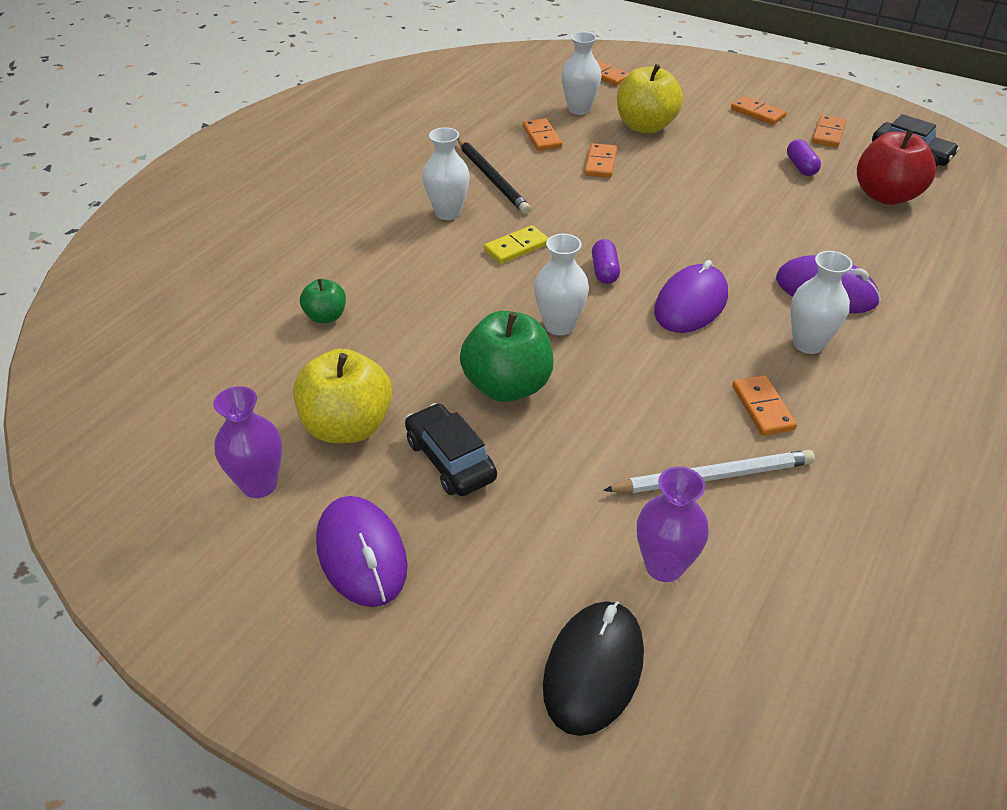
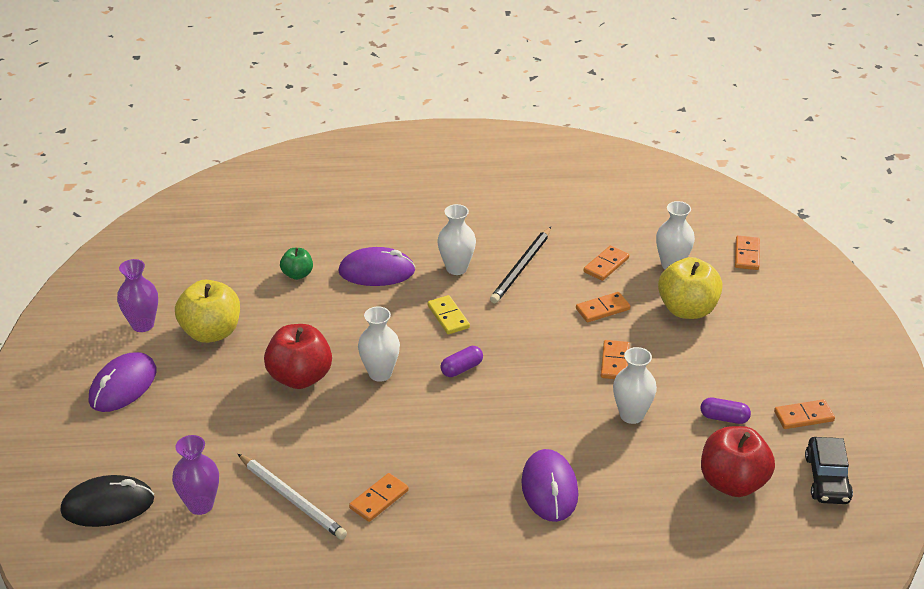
camera: 55 degrees right, 5 degrees down
(450, 460) = (217, 384): black car -> none
(507, 386) = (300, 377): green apple -> red apple
(516, 247) = (448, 317): yellow domino -> yellow domino turned 45 degrees clockwise
(690, 304) = (464, 424): purple mouse -> purple mouse (376, 271)
(757, 113) = (789, 362): orange domino -> orange domino (614, 362)
(801, 167) = (724, 418): purple capsule -> purple capsule turned 60 degrees clockwise
(808, 344) = (472, 499): white vase -> white vase (631, 415)

